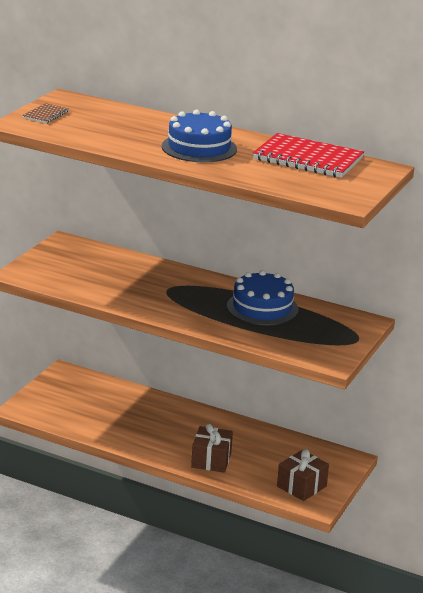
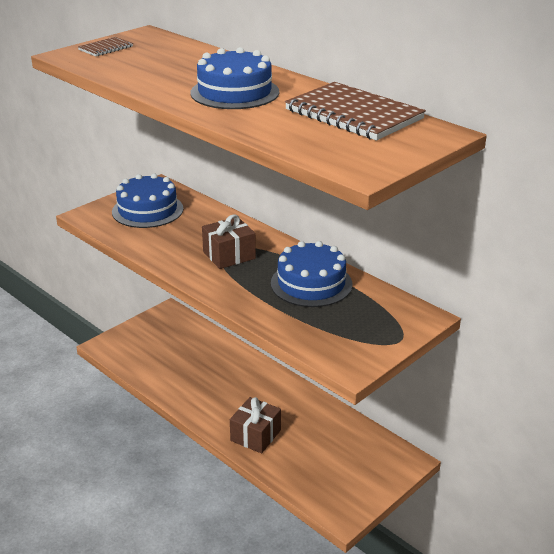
camera: 20 degrees right, 5 degrees up
(73, 264) = (147, 210): none -> blue cake
(301, 486) = (336, 487): brown gift -> brown gift (229, 255)
(308, 159) = (354, 114): red notebook -> brown notebook

